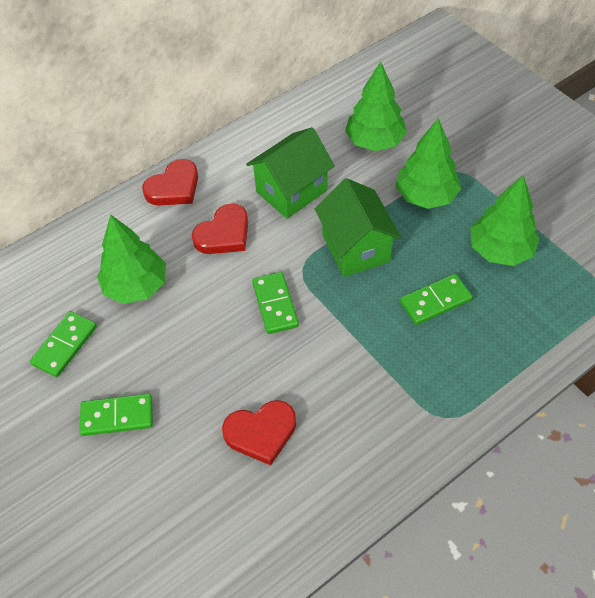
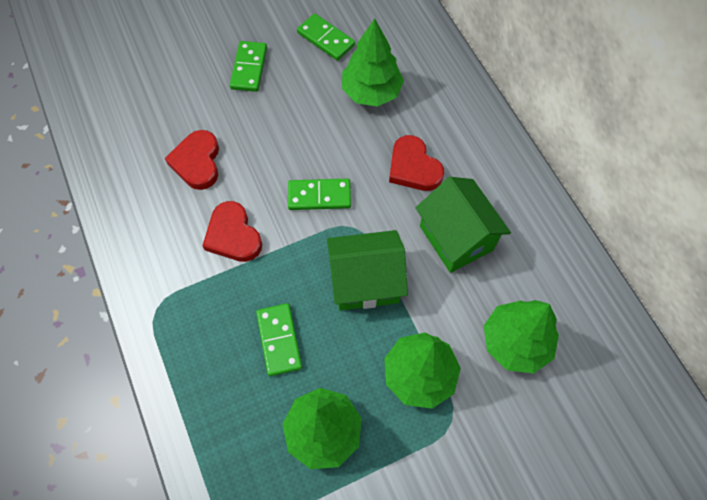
camera: 100 degrees right, 10 degrees up
(174, 187) = (483, 134): red heart -> red heart (233, 235)

